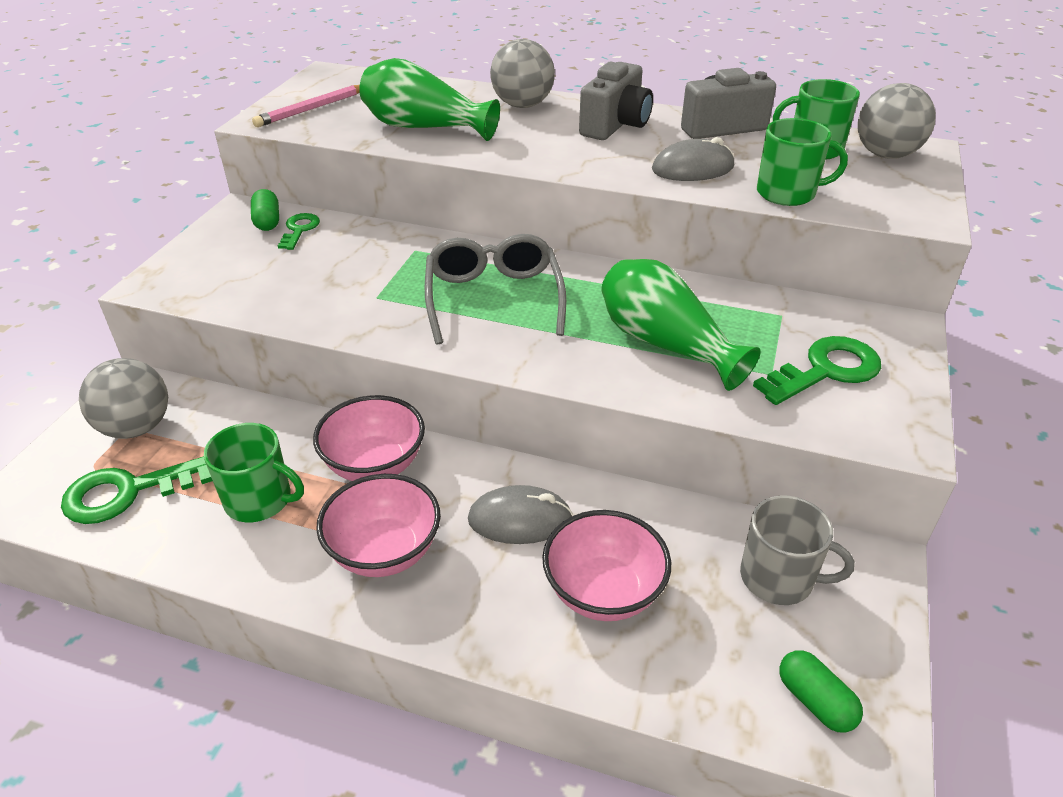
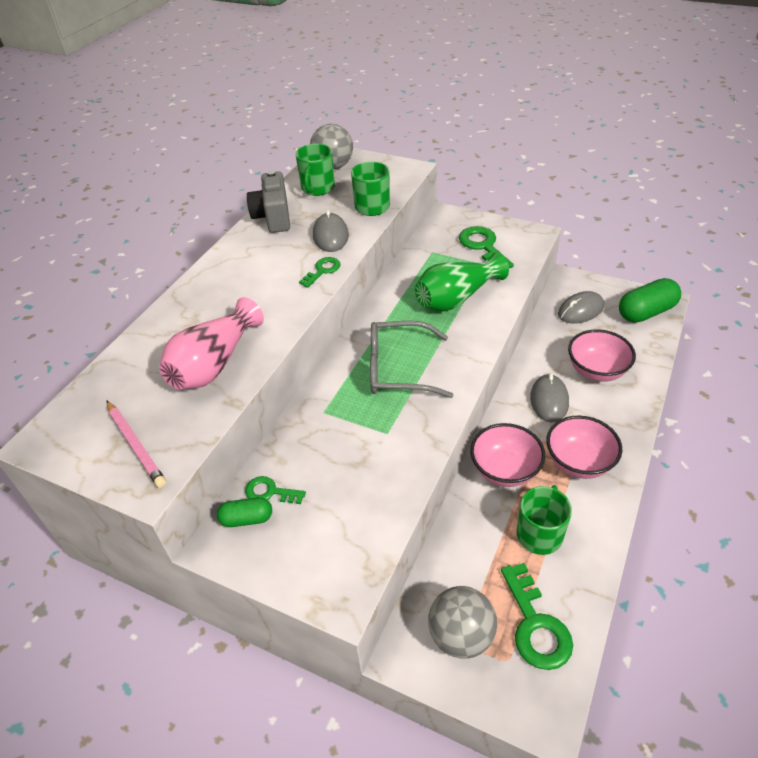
camera: 80 degrees left, 5 degrees up
(424, 127) = (214, 364): green vase -> pink vase
(522, 105) = (193, 305): grey ball -> none
(608, 170) = (322, 271): none -> green key
(615, 125) = (252, 261): grey camera -> none
(778, 578) = (580, 310): grey mug -> grey mouse
(815, 701) = (646, 312): green capsule -> green capsule, size x1.76

